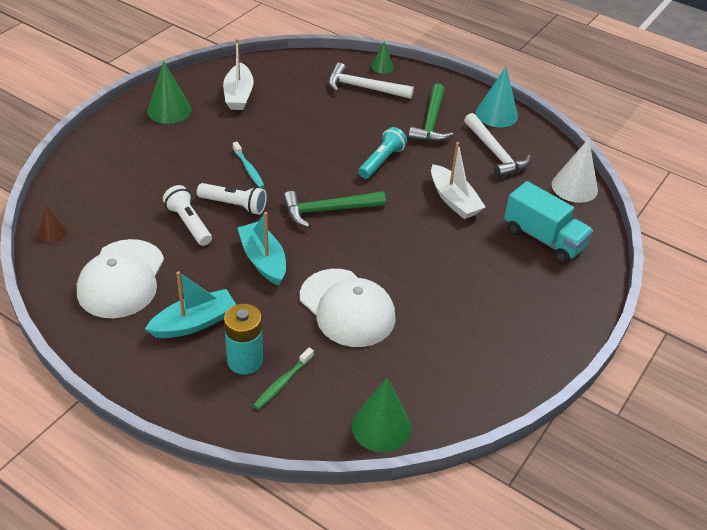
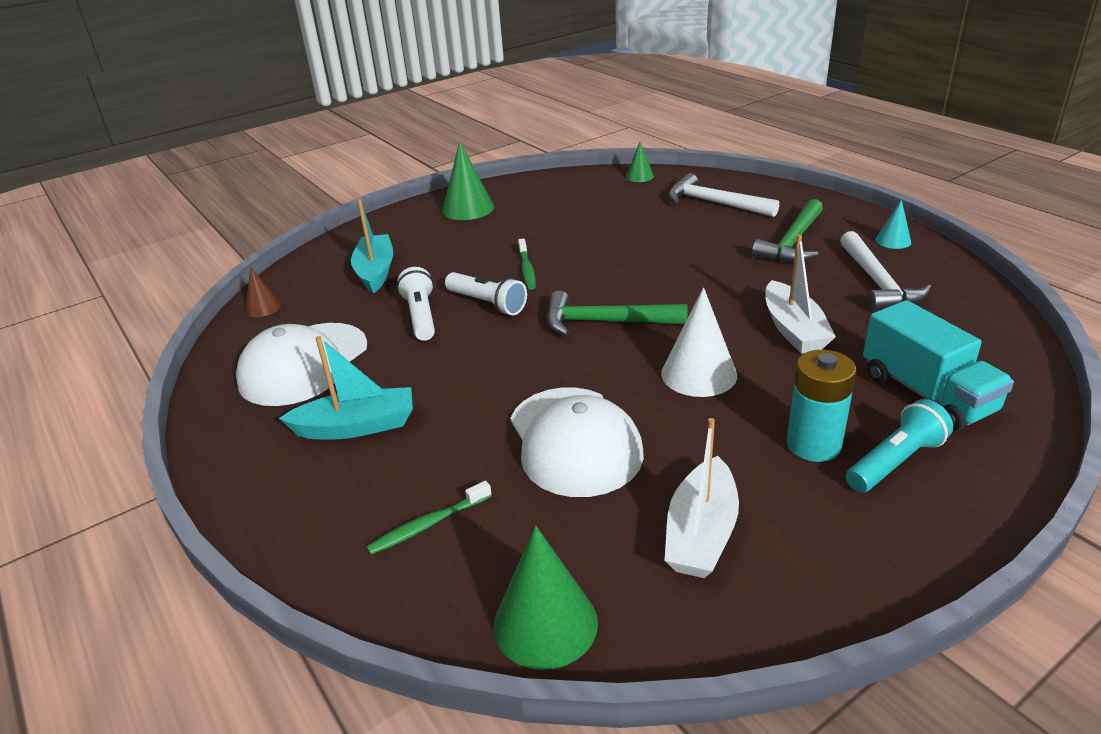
camera: 25 degrees right, 10 degrees down
(238, 95) = (555, 200): white boat -> white boat (701, 533)
(245, 360) = (393, 485): turquoise battery -> turquoise battery (813, 445)
(249, 169) = (527, 269): turquoise toothbrush -> green toothbrush
(263, 260) = (489, 367): turquoise boat -> turquoise boat (375, 272)
(381, 161) = (705, 277): turquoise flashlight -> turquoise flashlight (895, 462)
(382, 67) = (748, 185): green cone -> green cone (639, 176)
(496, 114) = (893, 241): turquoise cone -> turquoise cone, size x0.56
(574, 187) = (998, 334): white cone -> white cone (699, 374)

